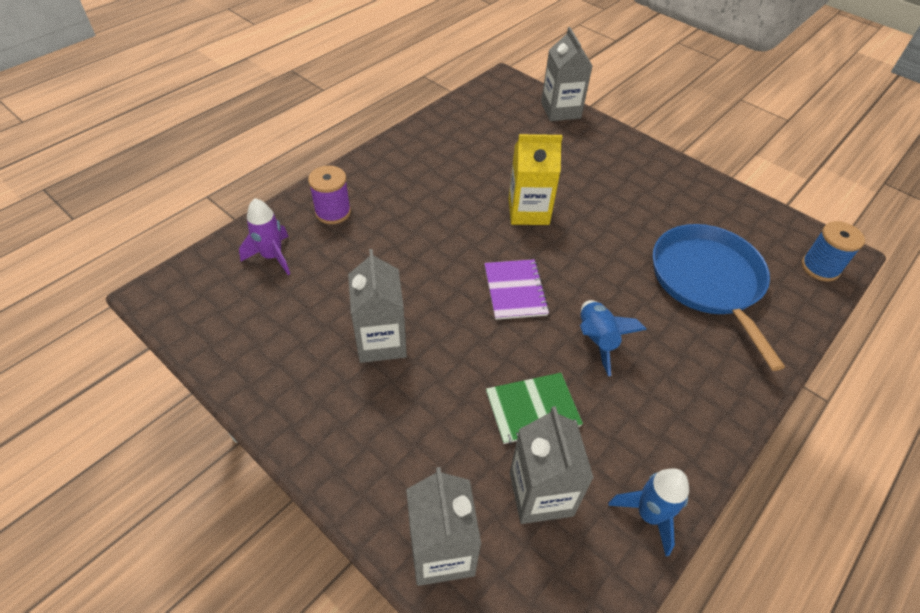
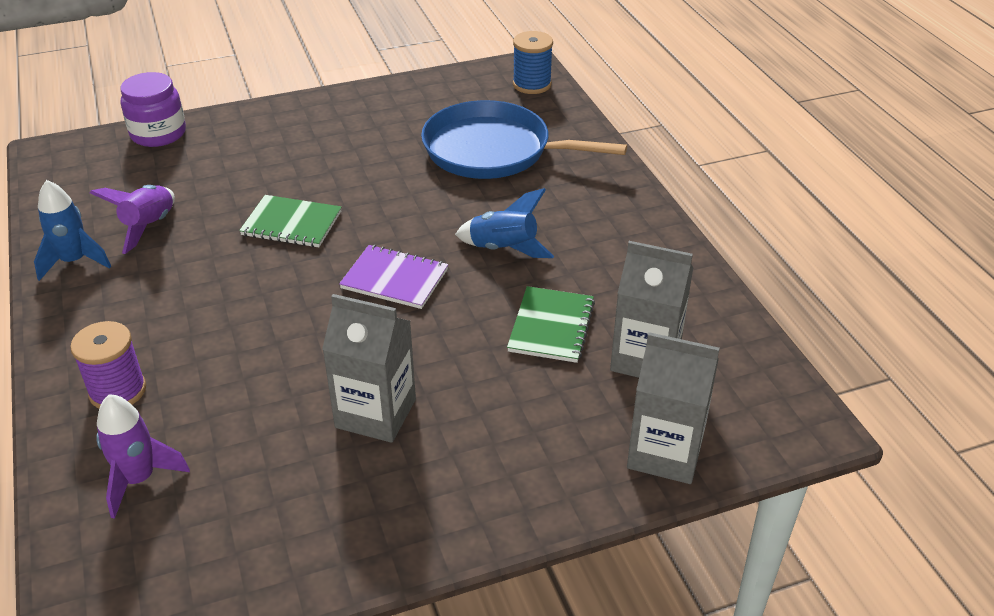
camera: 60 degrees left, 10 degrees down
(474, 152) = (149, 226): none -> purple rocket
(528, 211) = (292, 223): yellow carton -> green notebook
(560, 110) = (158, 133): grey carton -> purple jar
(649, 515) = (704, 298): blue rocket -> blue rocket (74, 261)

